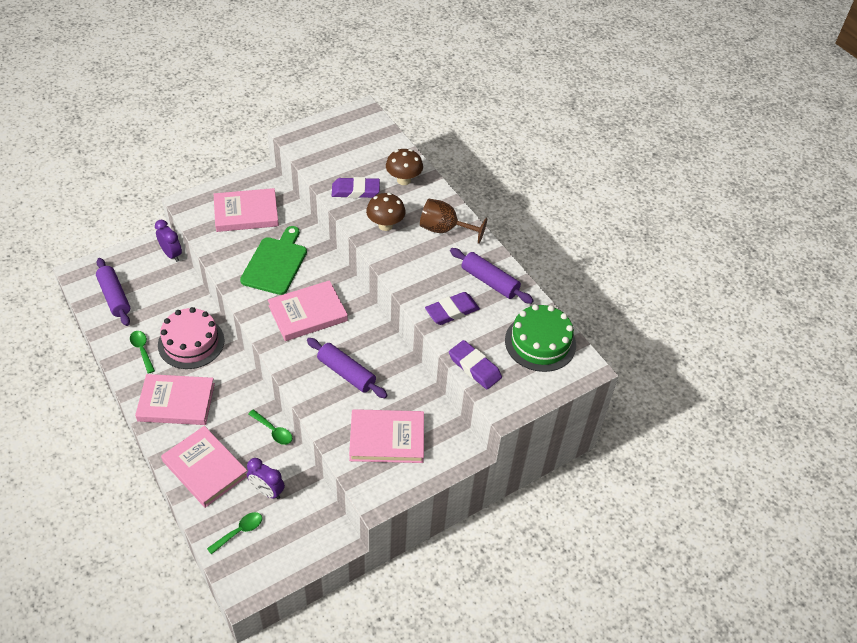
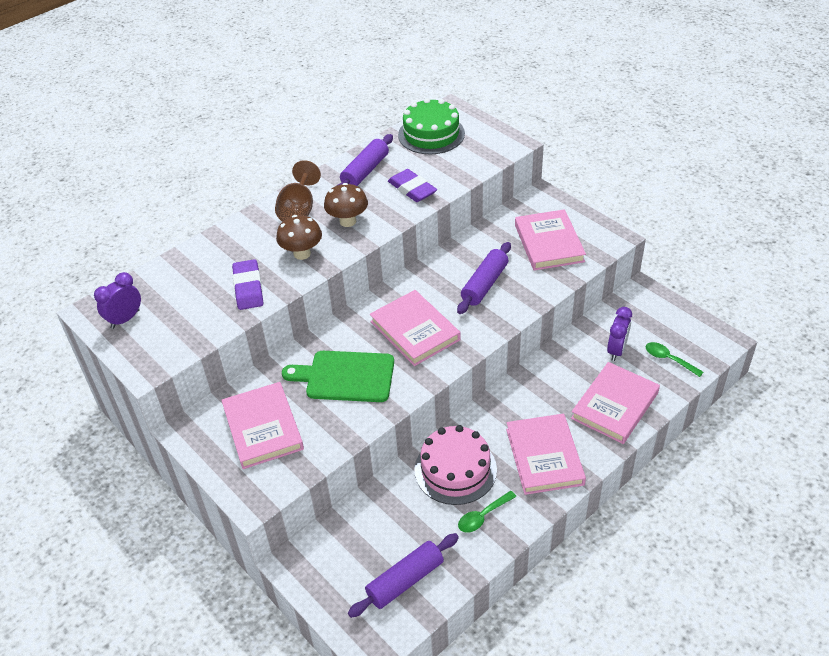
camera: 95 degrees left, 5 degrees down
(171, 254) = (313, 539): purple clock -> purple clock (125, 319)
(273, 431) = (546, 363): green spoon -> none
(403, 180) = (223, 253): brown mushroom -> brown mushroom (348, 221)
(474, 367) = (475, 166): purple eraser -> none

